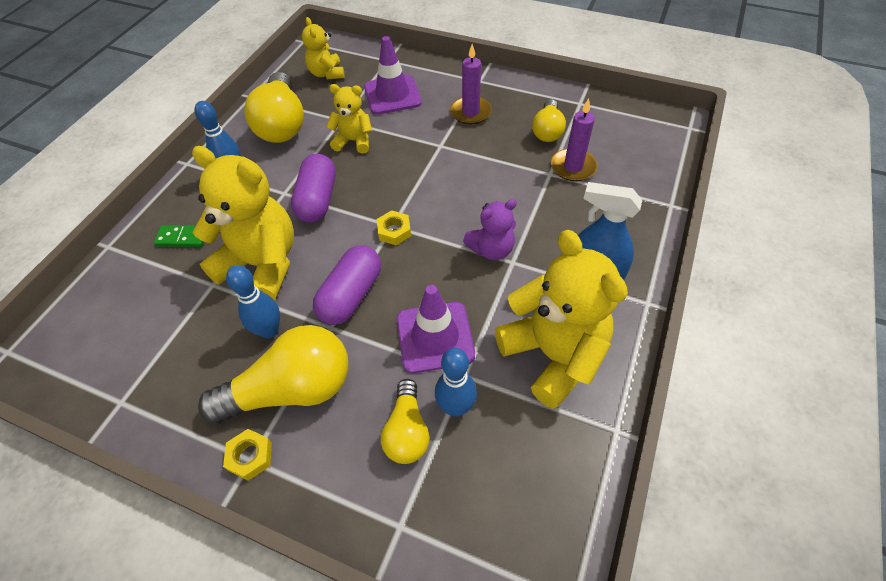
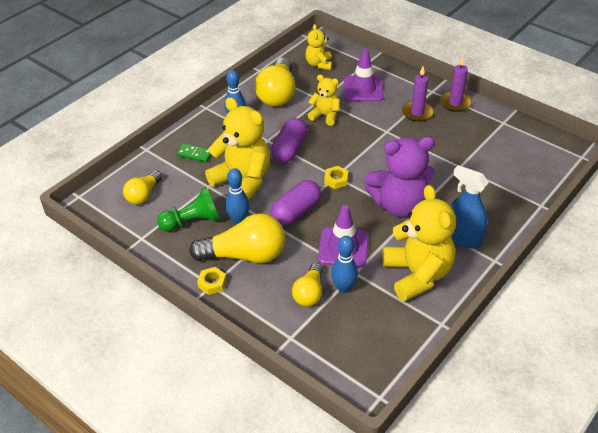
camera: 15 degrees right, 10 degrees down
(197, 351) = (192, 222): none -> green pawn
(491, 249) = (399, 205): purple teddy bear -> purple teddy bear, size x1.86
(547, 131) = (470, 137): yellow light bulb -> yellow light bulb (143, 195)
(573, 167) = (479, 165): purple candle -> purple candle (455, 103)

